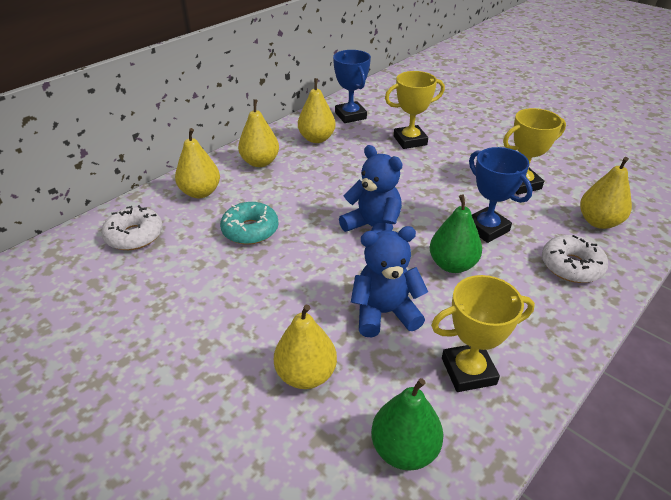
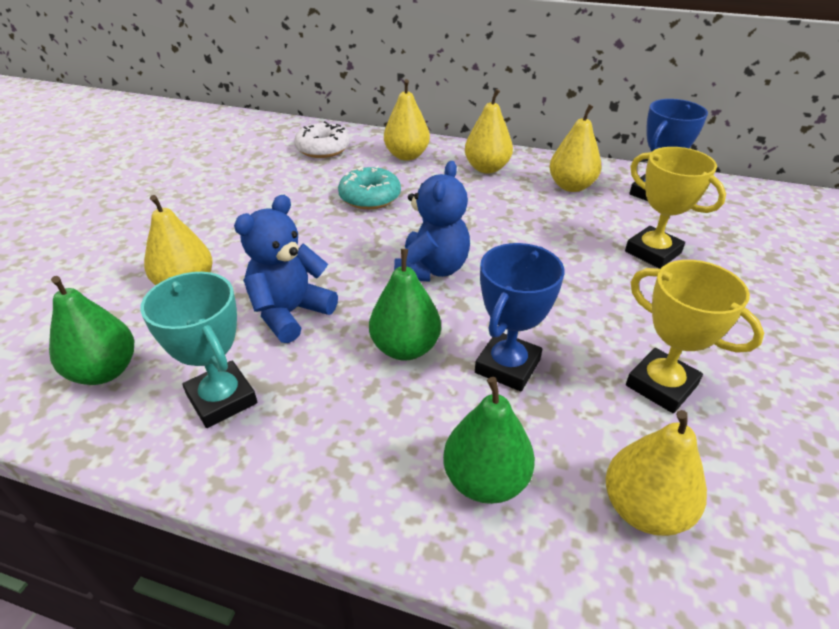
camera: 65 degrees right, 0 degrees up
(384, 313) = (290, 313): blue teddy bear -> blue teddy bear turned 105 degrees counterclockwise
(468, 371) = (222, 399): yellow trophy -> turquoise trophy
(571, 266) = (485, 480): white donut -> green pear

